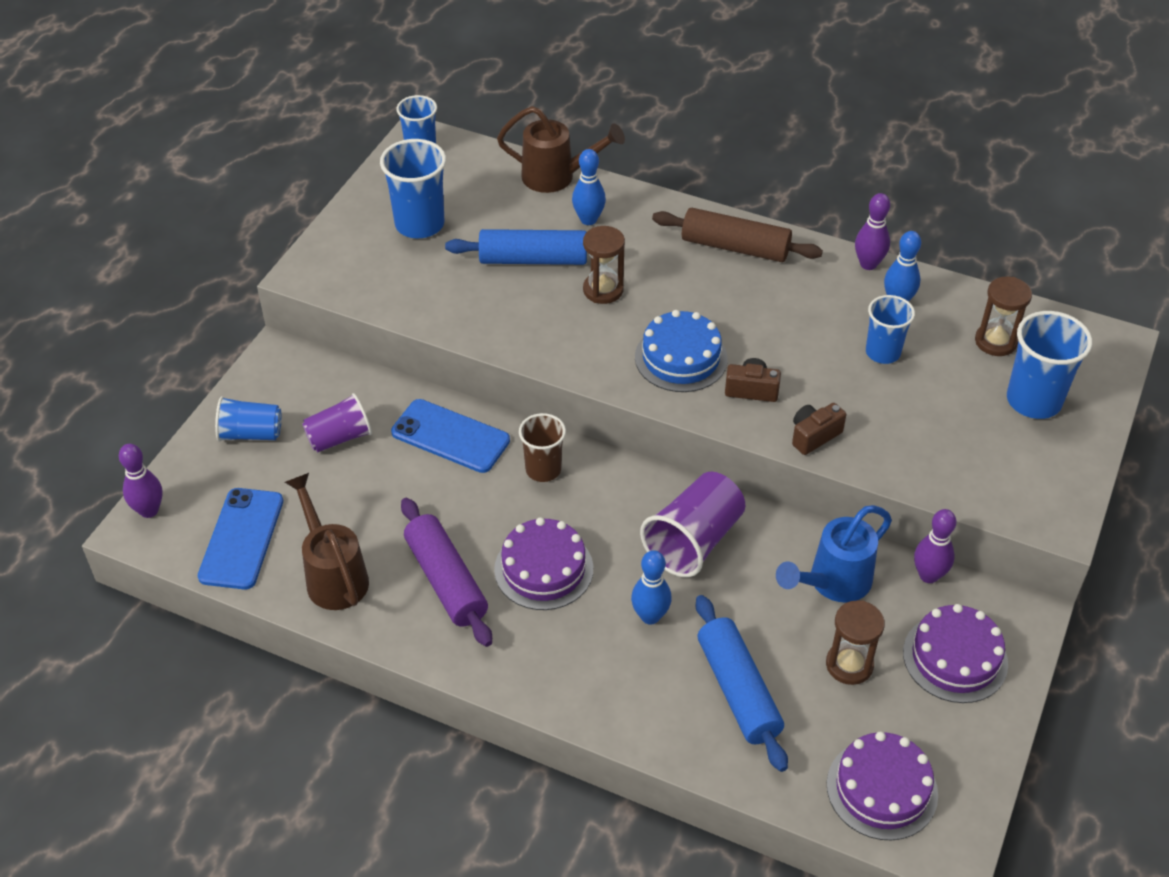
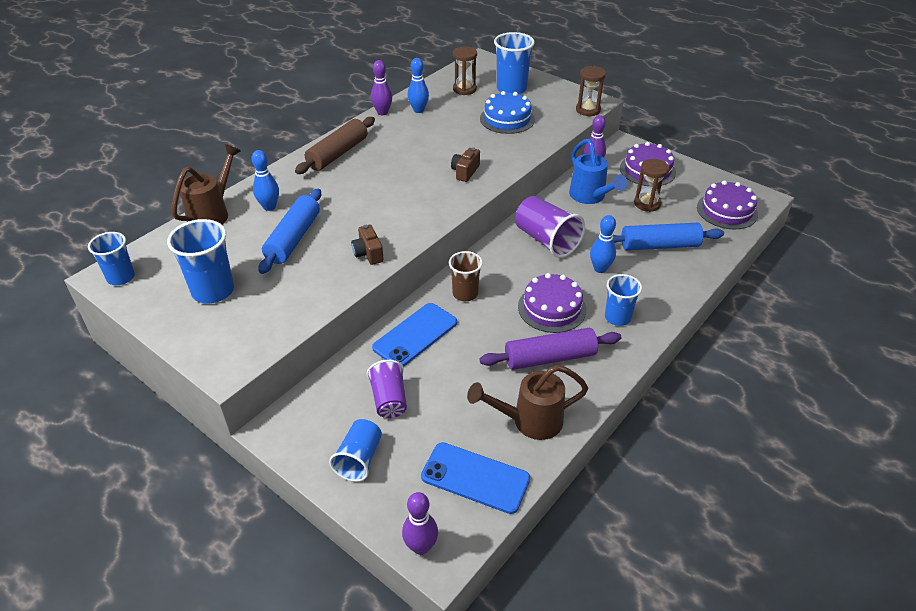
camera: 75 degrees left, 5 degrees down
(603, 290) = (344, 213): brown hourglass -> brown hourglass (588, 110)
(681, 358) = (425, 192): blue cake -> blue cake (507, 119)
(814, 436) = (511, 158): brown camera -> brown camera (368, 253)
(882, 352) = (456, 123): blue cup -> blue cup (617, 317)

